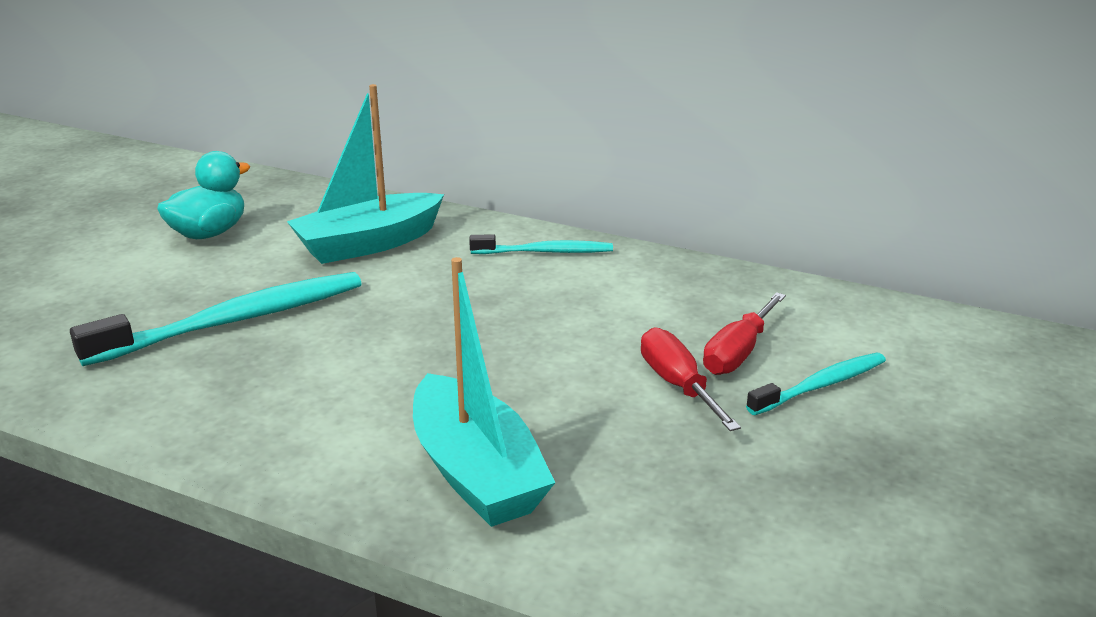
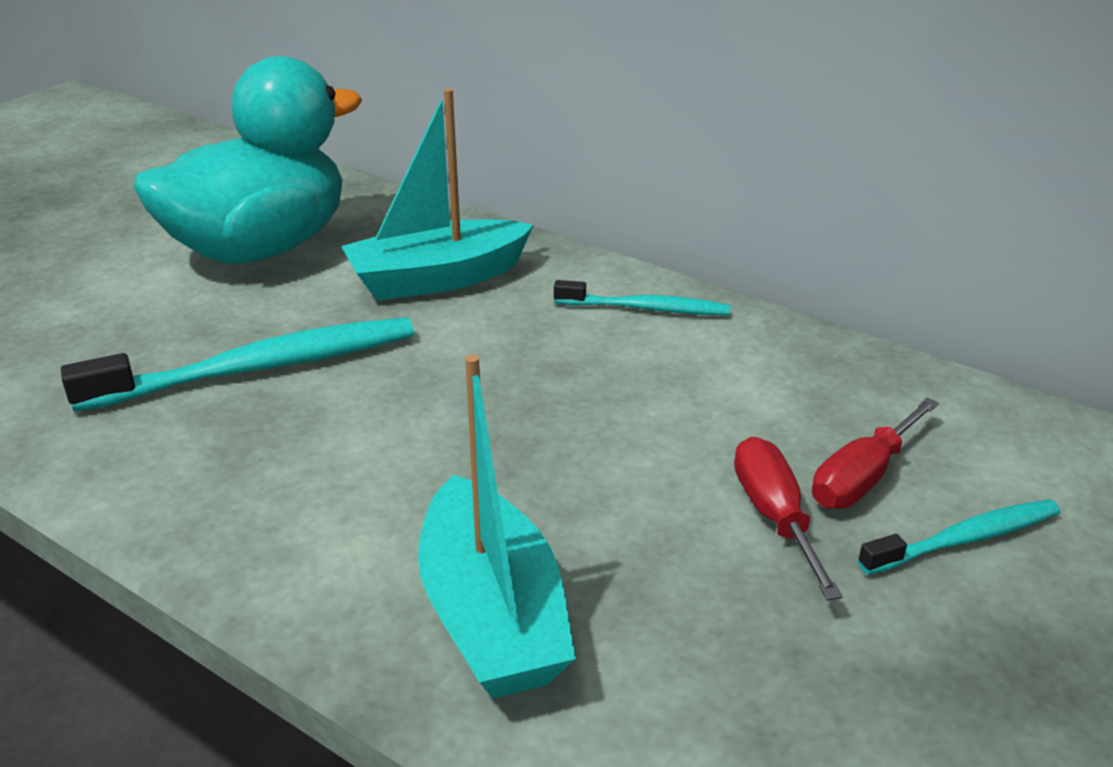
camera: 10 degrees right, 5 degrees up
(209, 233) = (260, 249): turquoise duck -> turquoise duck, size x1.96

